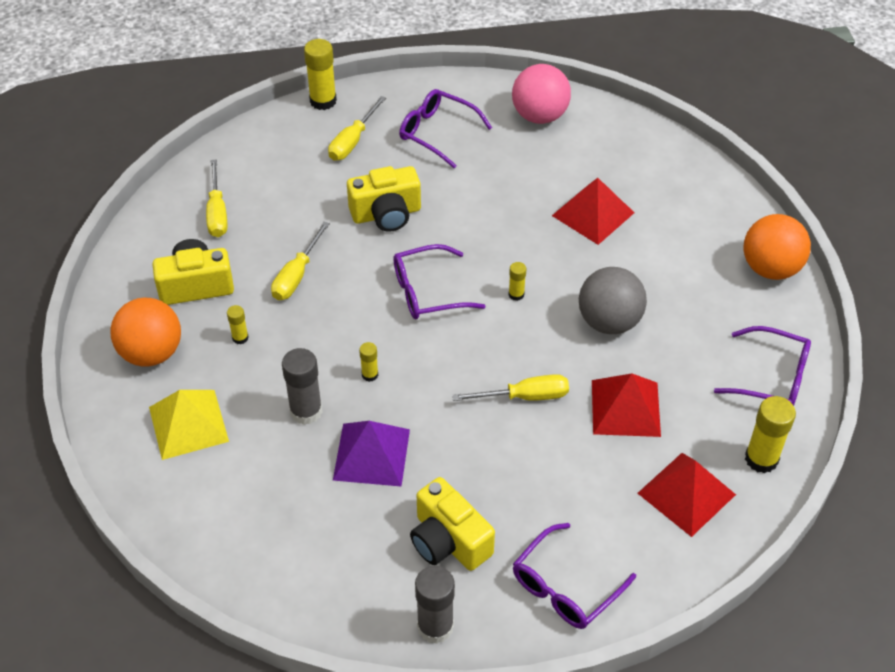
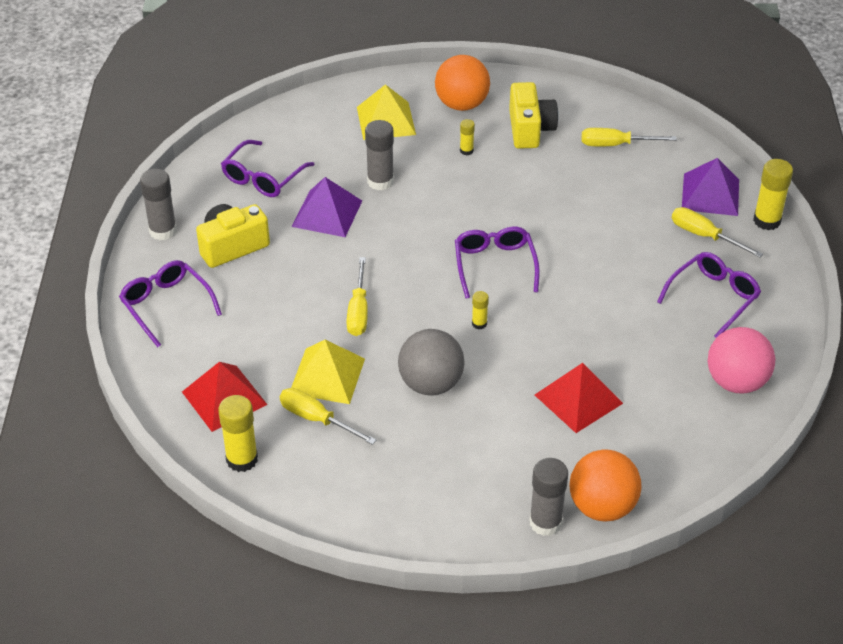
camera: 100 degrees right, 5 degrees down
(289, 139) = (710, 194): none -> purple pyramid
(297, 275) = (530, 186): yellow screwdriver -> yellow screwdriver (316, 419)
(370, 375) = (408, 220): yellow glue stick -> none
(386, 214) = (599, 249): yellow camera -> none
(625, 408) = (327, 375): red pyramid -> yellow pyramid
(742, 223) = (545, 522): none -> grey glue stick
(770, 268) = (475, 530): orange ball -> orange ball (602, 507)
(772, 377) = (331, 492): purple glasses -> purple glasses (263, 178)

